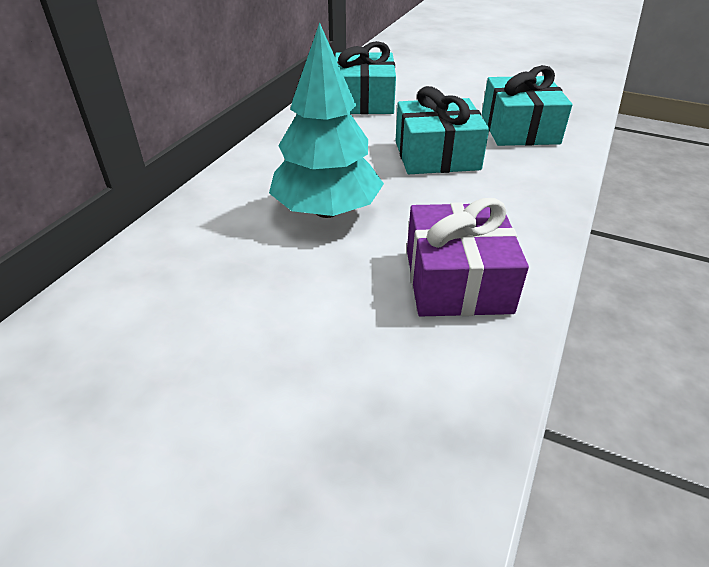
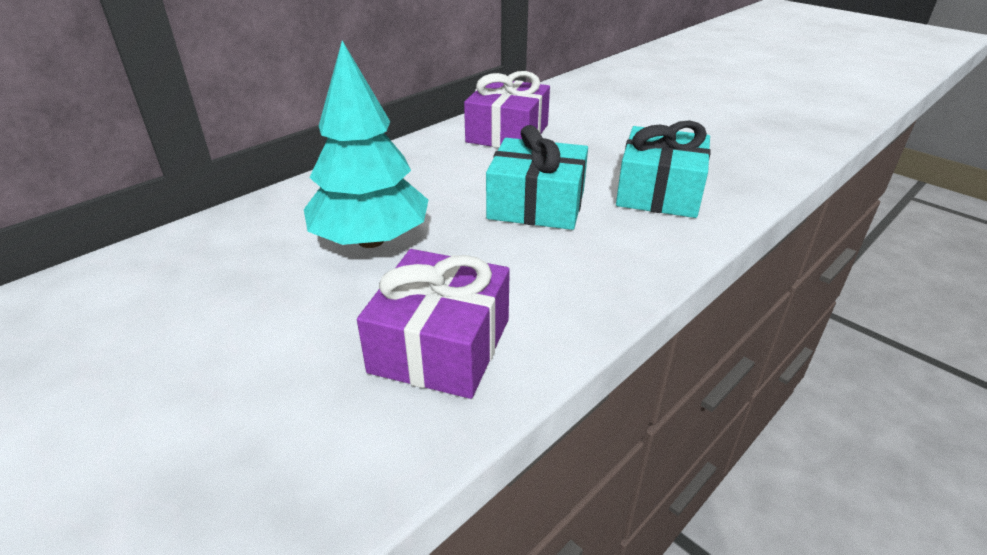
camera: 20 degrees right, 5 degrees down
(363, 101) = (507, 133): turquoise gift -> purple gift

